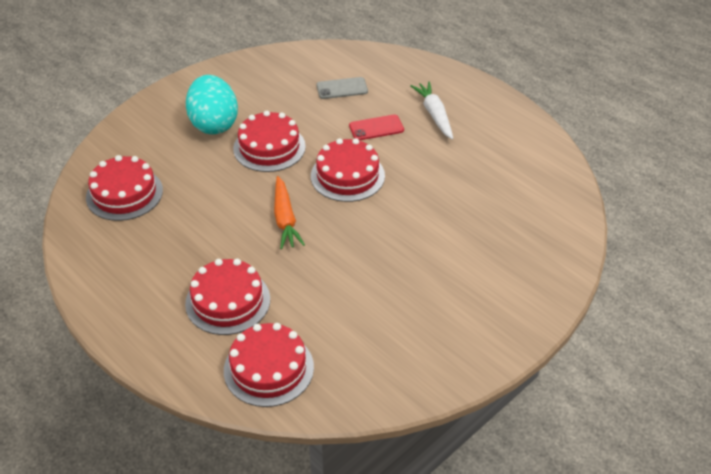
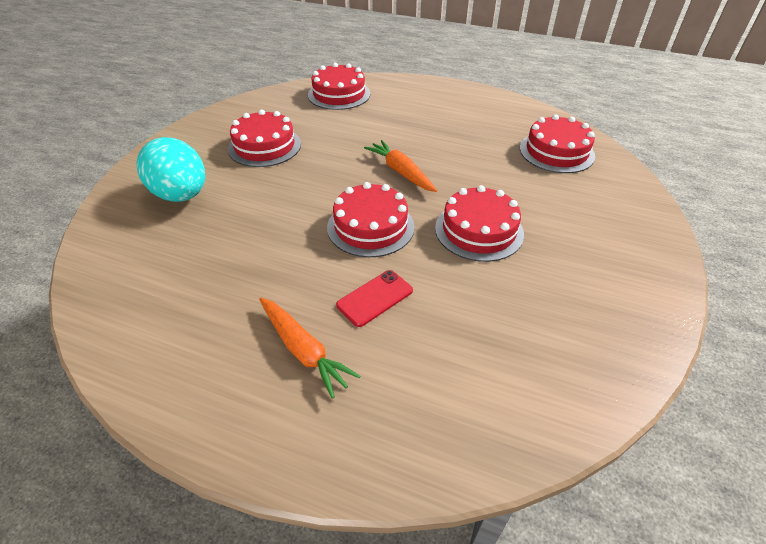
camera: 155 degrees right, 0 degrees up
(214, 124) = (566, 237): turquoise egg -> turquoise egg (181, 195)
(228, 301) = (396, 114): red cake -> red cake (264, 146)
(342, 88) = (466, 350): grey phone -> none
(434, 115) = (303, 350): white carrot -> orange carrot

